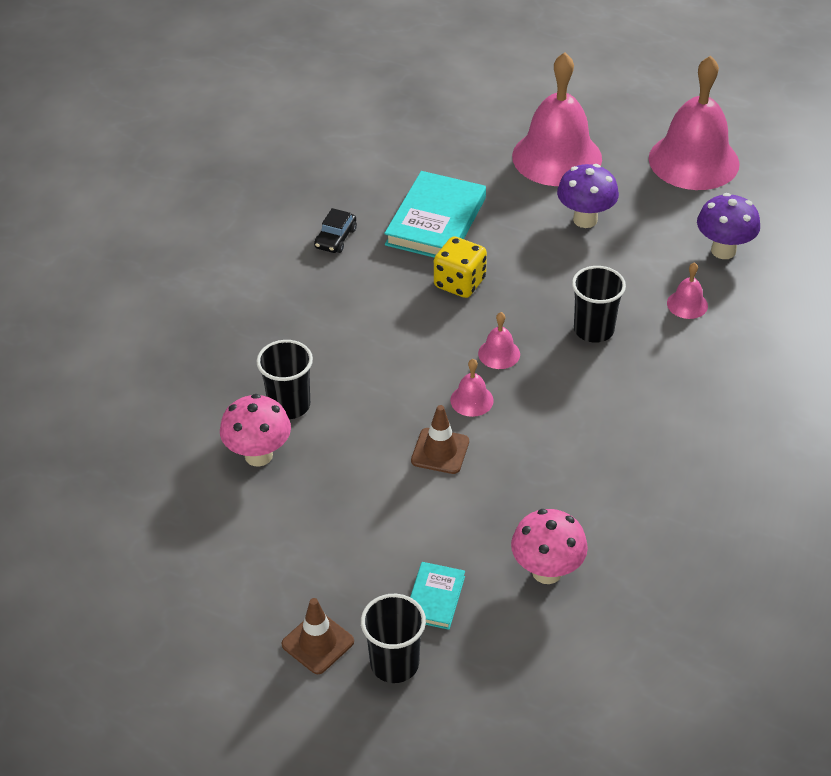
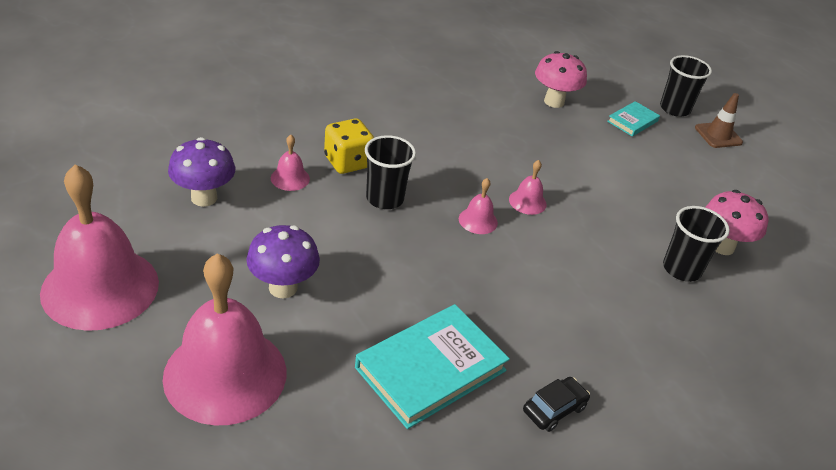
camera: 155 degrees left, 5 degrees down
(440, 451) = (576, 184): brown traffic cone -> none
(459, 283) = (461, 292): yellow dice -> yellow dice (347, 162)

